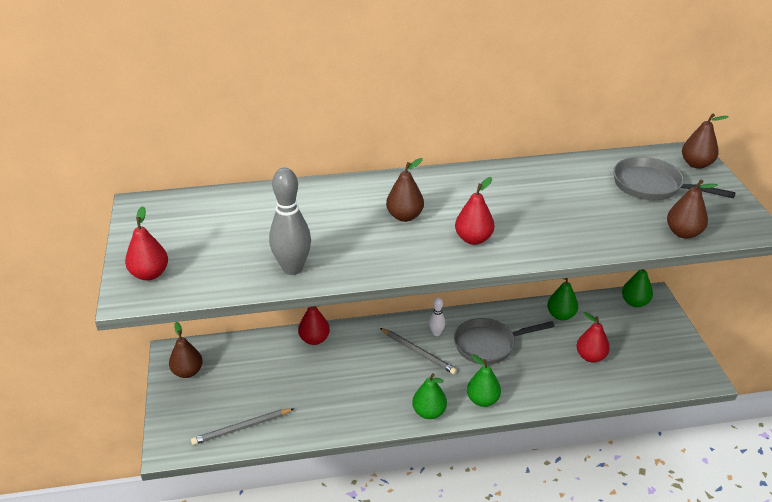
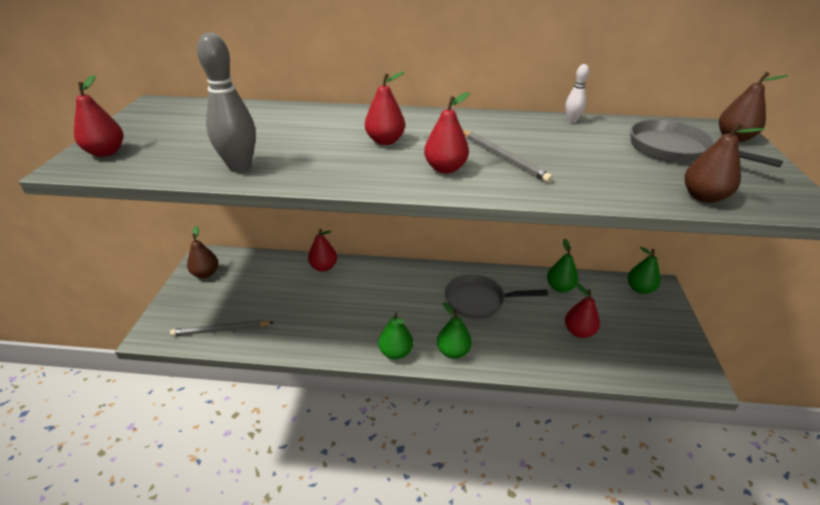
camera: 15 degrees right, 0 degrees up
(404, 216) = (385, 141): brown pear -> red pear
(418, 352) = (410, 295): grey pencil -> grey pencil (503, 157)
(436, 333) = (434, 281): white bowling pin -> white bowling pin (572, 120)

